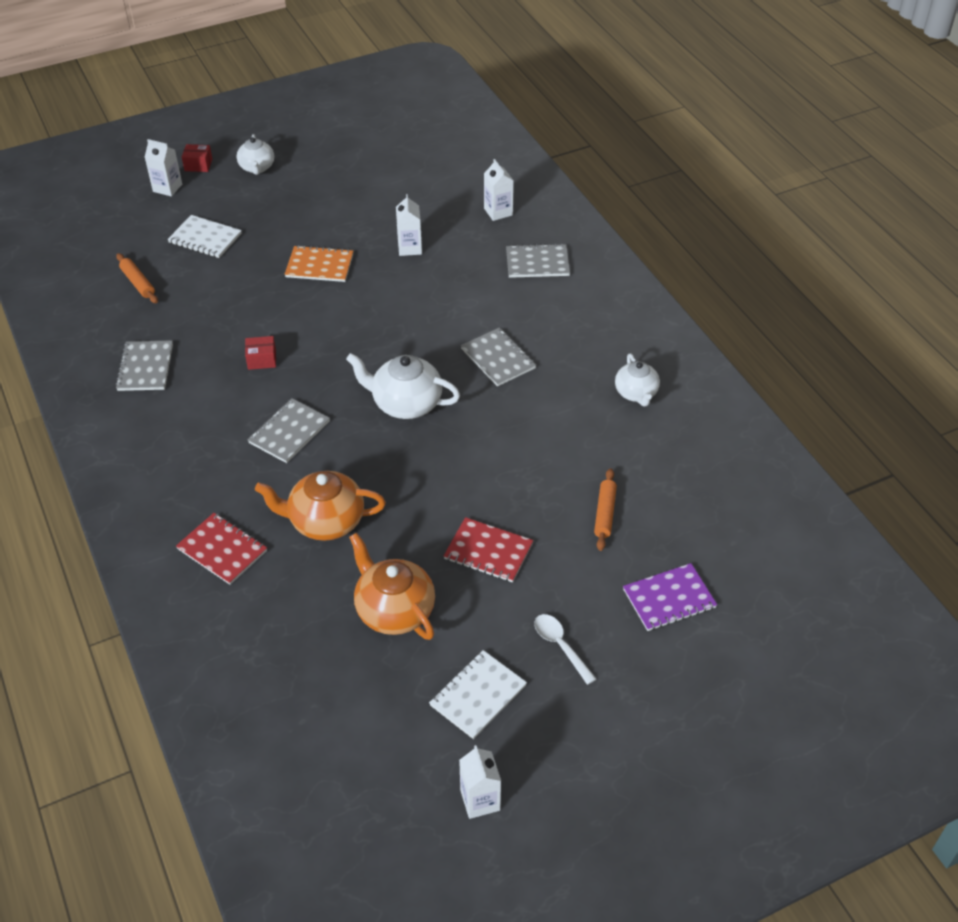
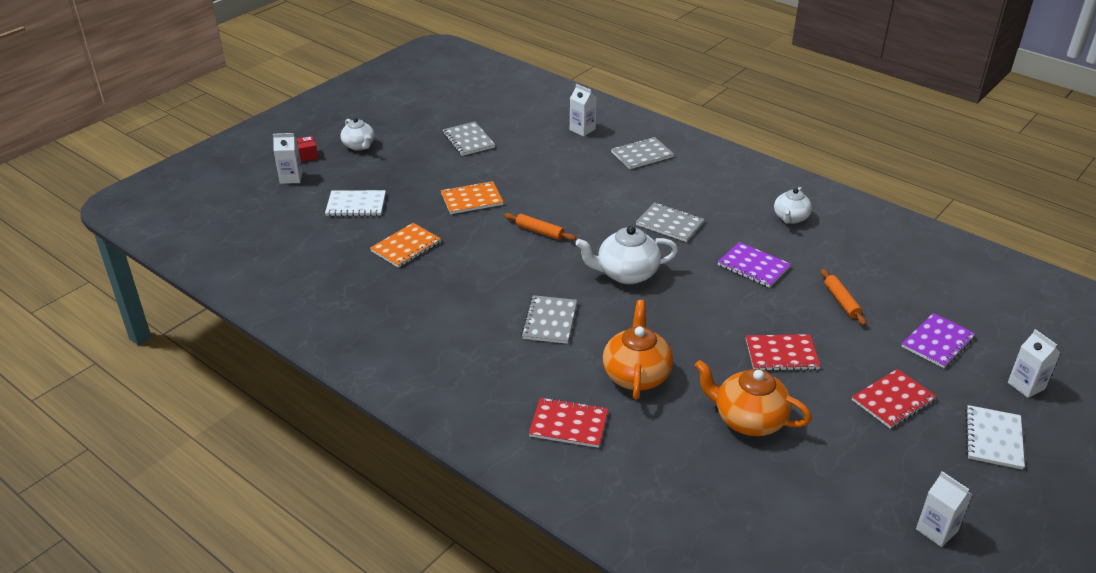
camera: 25 degrees left, 10 degrees down
(138, 283) = (322, 251): orange rolling pin -> orange rolling pin (539, 232)
(145, 367) = (382, 311): grey notebook -> grey notebook (468, 140)
(217, 302) = (406, 247): none -> orange notebook
(262, 360) = (481, 277): red box -> none
(325, 521) = (636, 375): orange teapot -> orange teapot turned 120 degrees clockwise
(410, 248) = (535, 169): white carton -> white carton (1026, 385)
(478, 695) = (866, 456): white notebook -> white notebook (993, 438)
(545, 439) = (753, 266): none -> purple notebook
(560, 646) = (893, 400): white spoon -> red notebook
(636, 393) = (790, 218): white teapot -> white teapot turned 60 degrees clockwise

